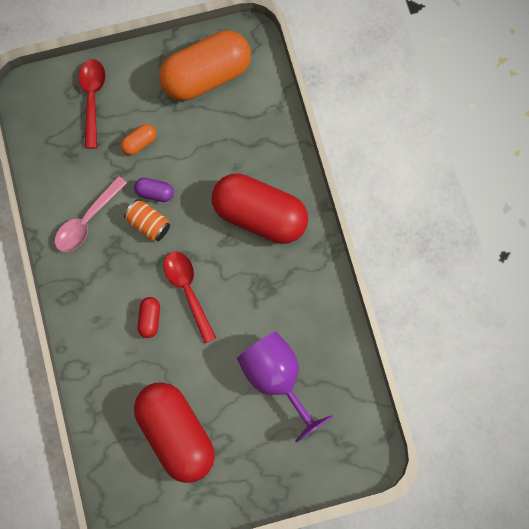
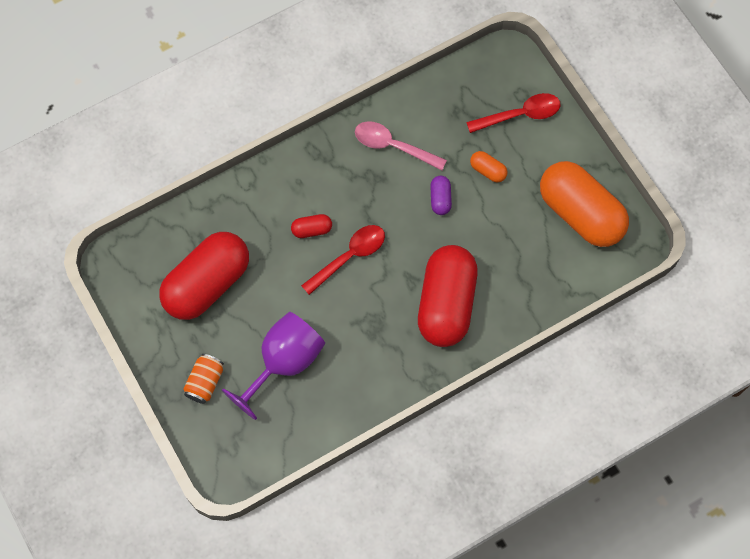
camera: 75 degrees right, 5 degrees down
(148, 224) = (406, 202): orange can -> orange can (205, 382)

